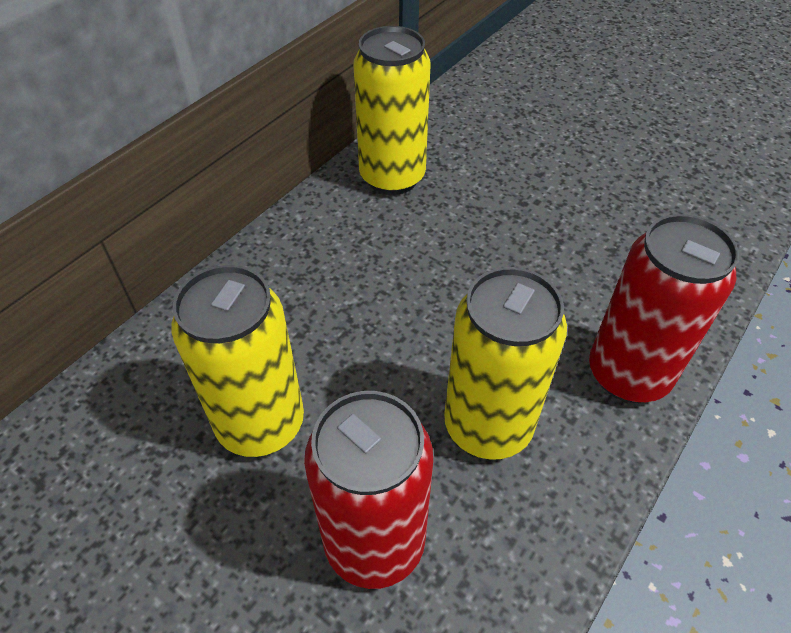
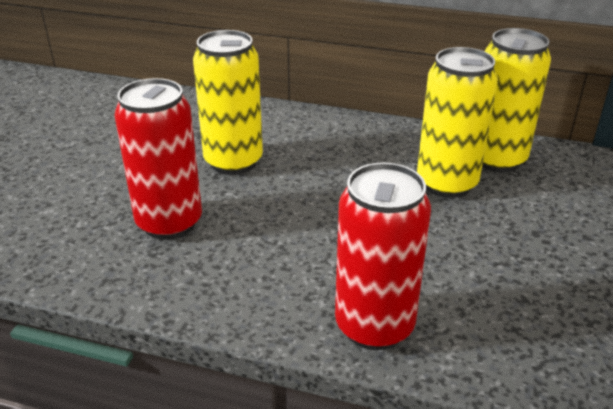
camera: 70 degrees right, 15 degrees down
(487, 426) = (278, 254): yellow can -> yellow can (446, 183)

